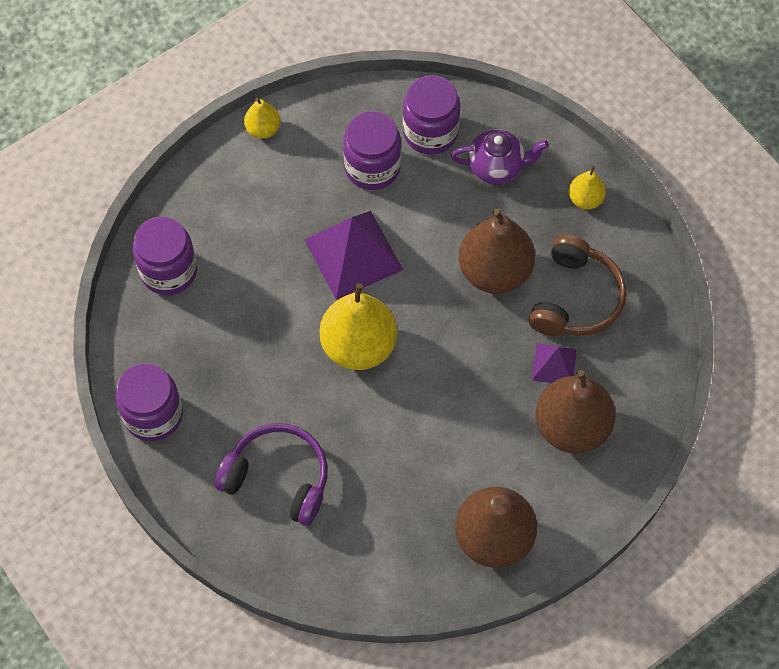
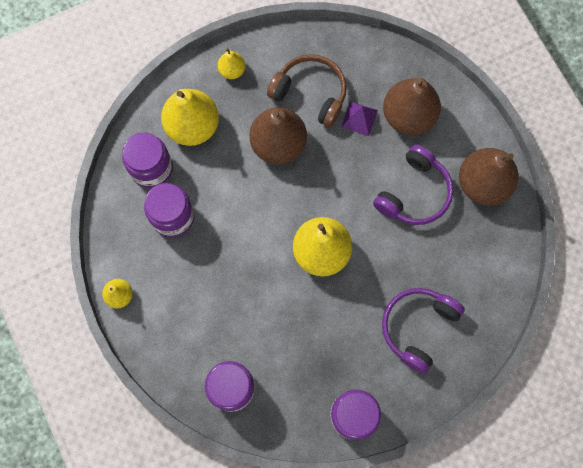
camera: 80 degrees left, 10 degrees up
(353, 254) = (245, 243): purple pyramid -> none
(462, 448) = (414, 193): none -> purple headphones
(497, 167) = (192, 126): purple teapot -> yellow pear

